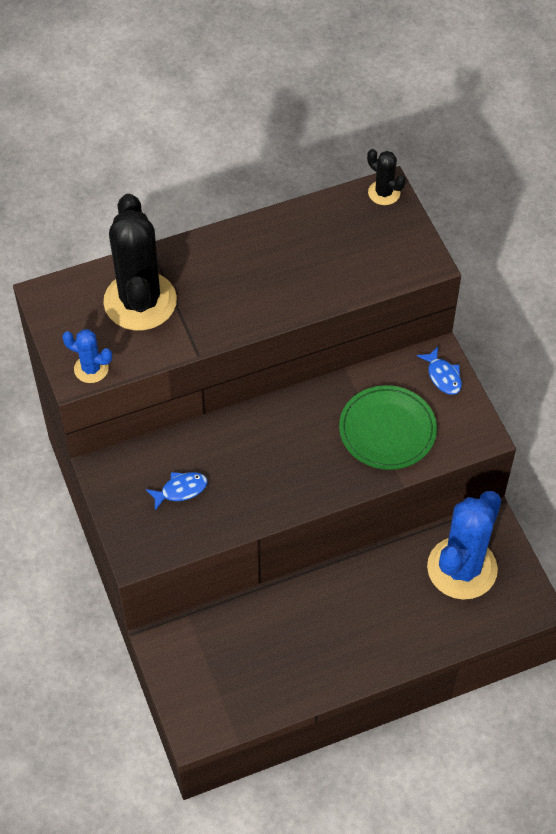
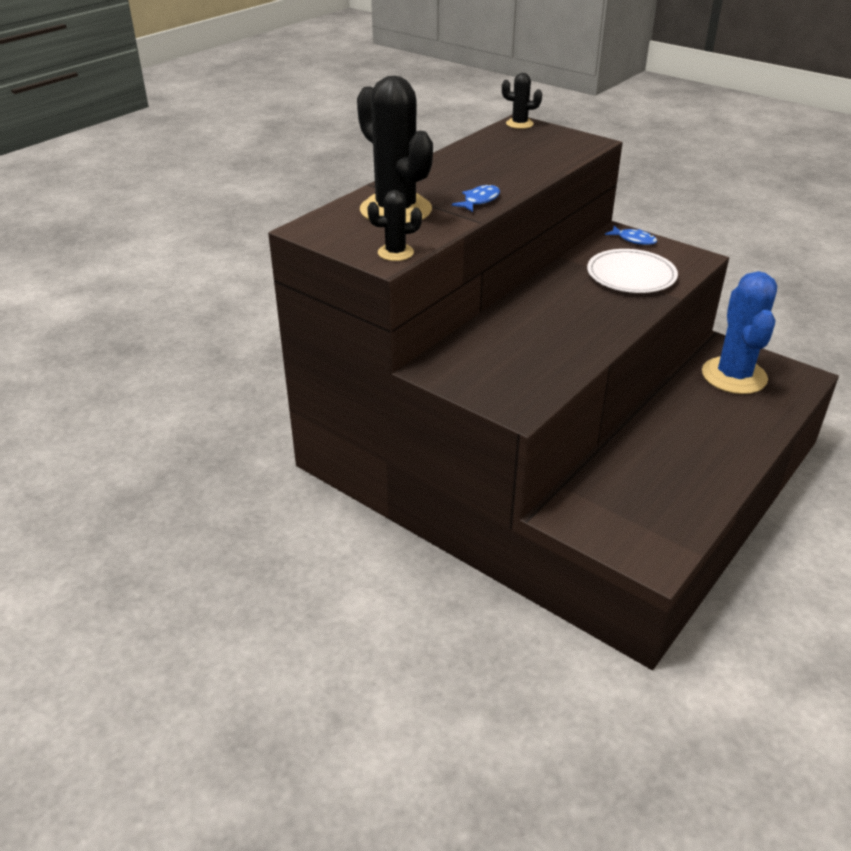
camera: 30 degrees left, 20 degrees down
(91, 369) = (395, 253): blue cactus -> black cactus
(180, 490) = (512, 358): blue fish -> blue fish (479, 200)
(387, 430) = (631, 275): green plate -> white plate

